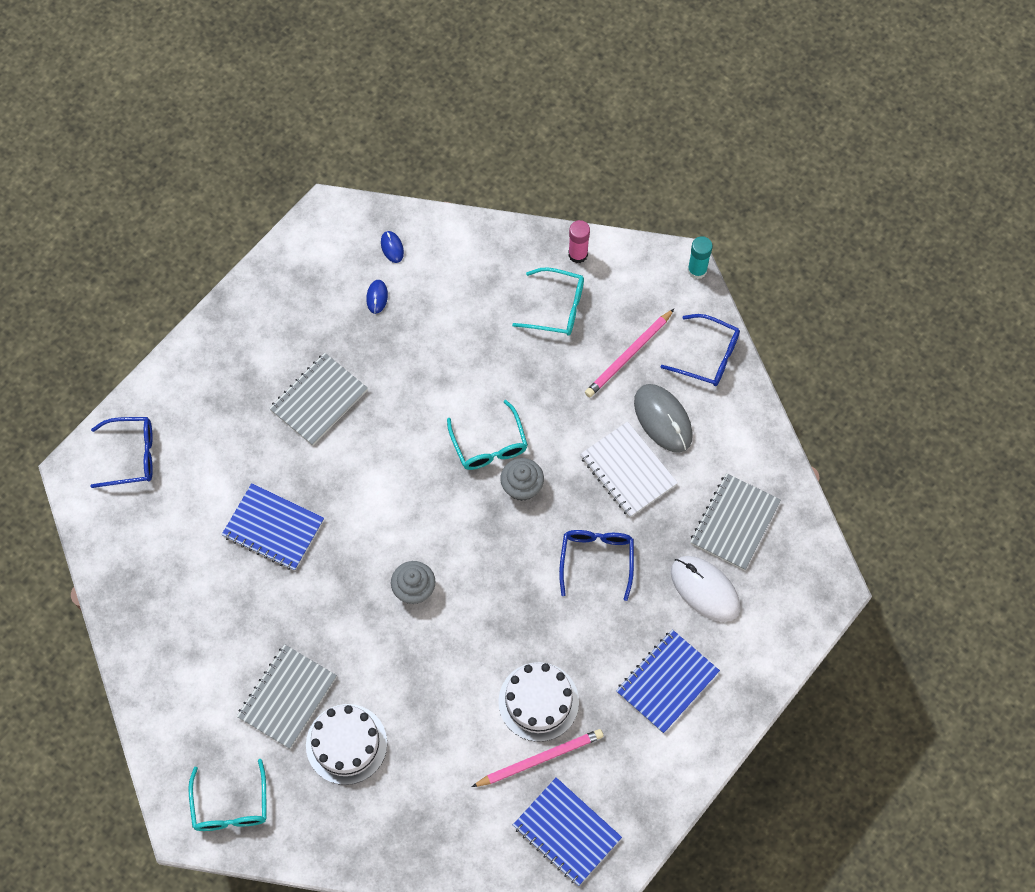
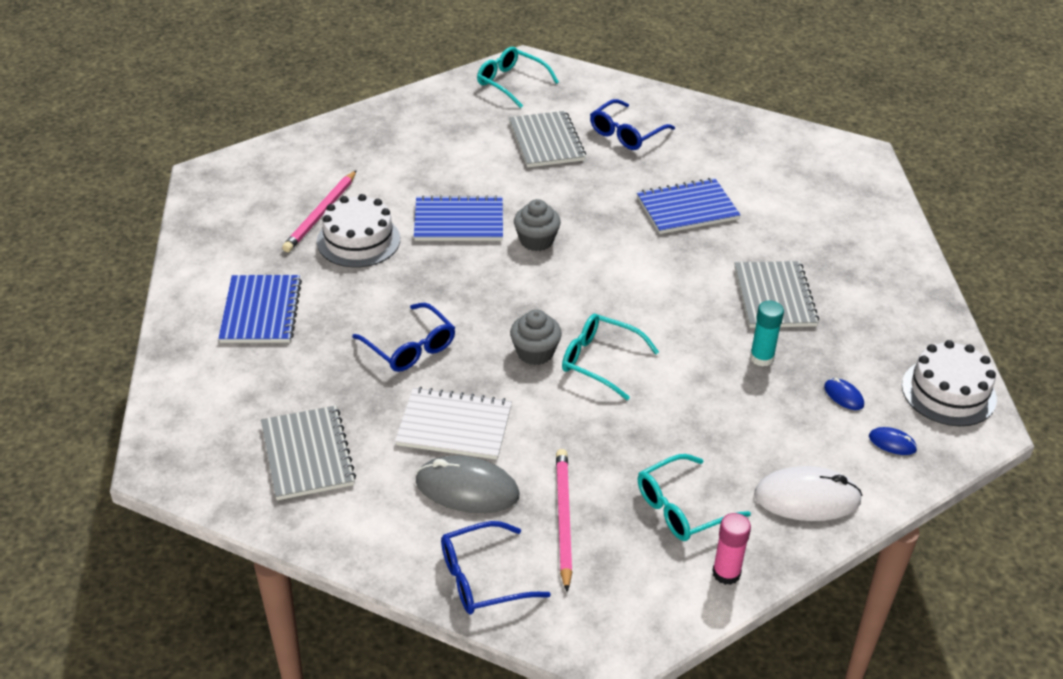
camera: 135 degrees right, 25 degrees down
(132, 455) = (844, 182): blue glasses -> blue glasses (626, 133)
(346, 744) = (474, 145): white cake -> white cake (948, 392)
(566, 832) = (257, 192): blue notebook -> blue notebook (459, 221)
(697, 270) = (588, 658): turquoise glue stick -> turquoise glue stick (761, 358)
(705, 589) = (288, 388): white mouse -> white mouse (807, 498)

